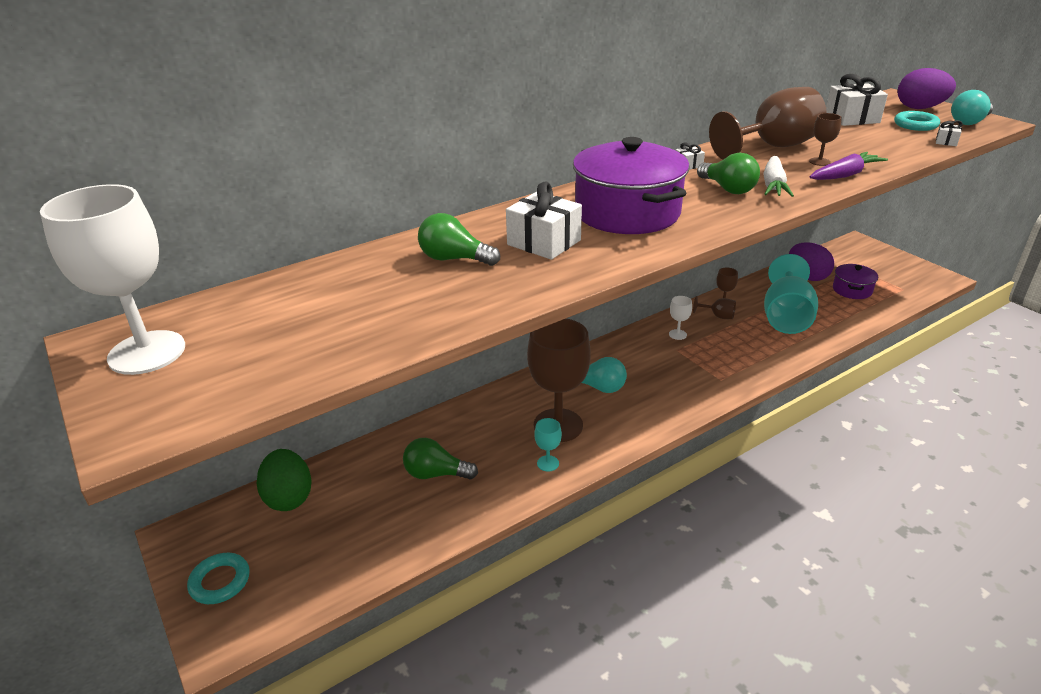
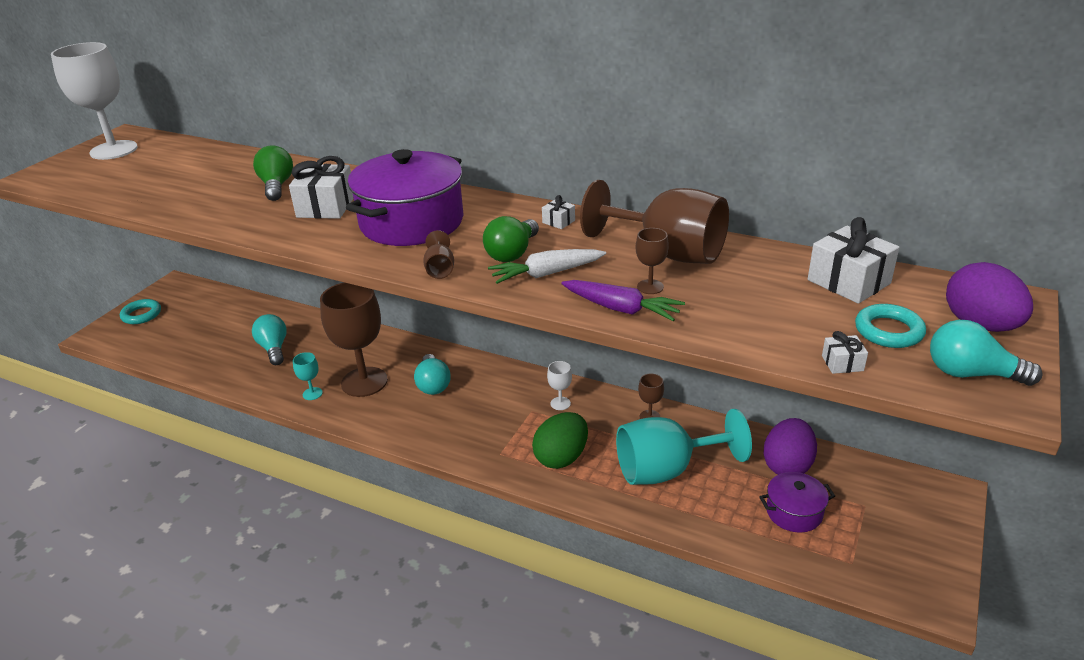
camera: 60 degrees right, 0 degrees up
(289, 497) = (222, 304): green egg -> green egg (561, 457)
(436, 474) = (274, 349): green light bulb -> turquoise light bulb
(718, 316) = (622, 420): brown goblet -> brown goblet (440, 269)

